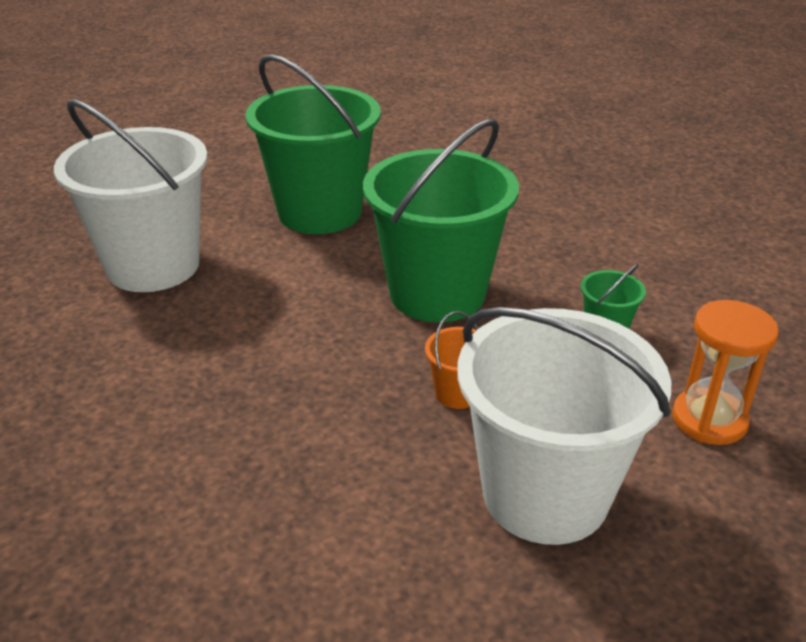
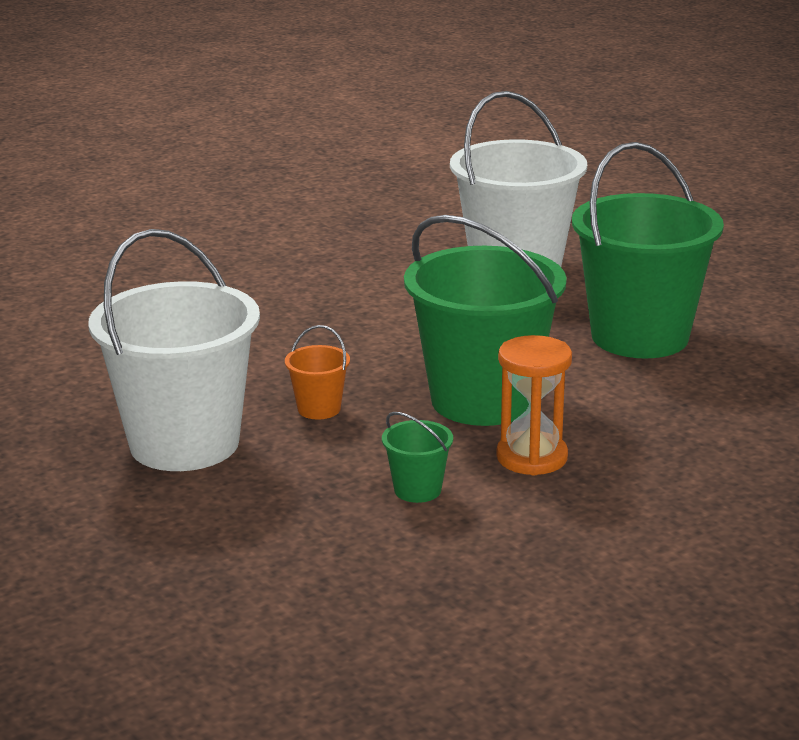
camera: 90 degrees right, 10 degrees down
(709, 420) = (267, 534): orange hourglass -> orange hourglass (532, 457)

